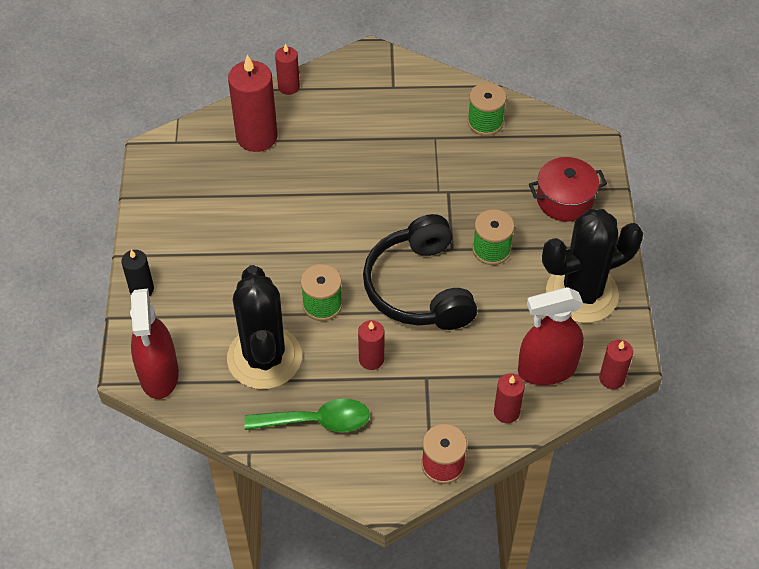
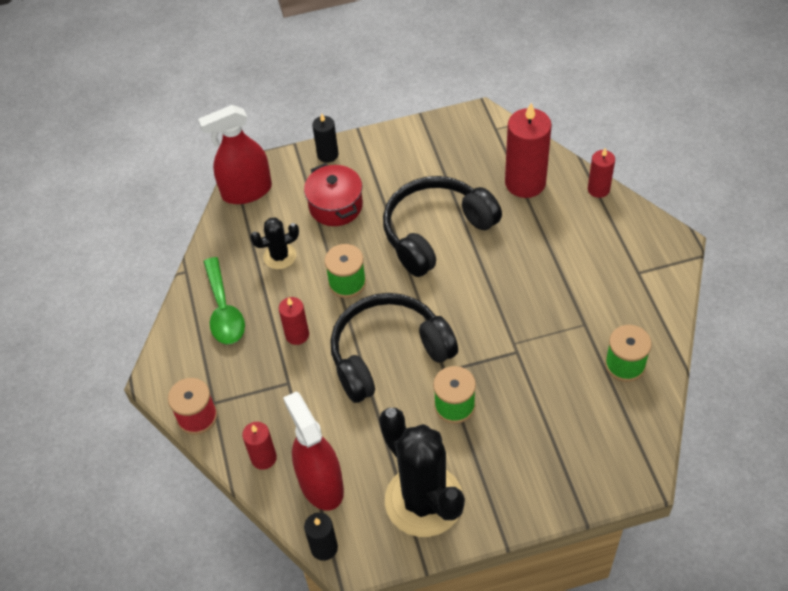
camera: 80 degrees right, 0 degrees up
(264, 358) = (280, 256): black cactus -> black cactus, size x0.49
(288, 219) = (436, 232): none -> black headphones
(564, 200) = (545, 462): red pot -> red pot (336, 206)
(611, 378) = (324, 548): red candle -> black candle

